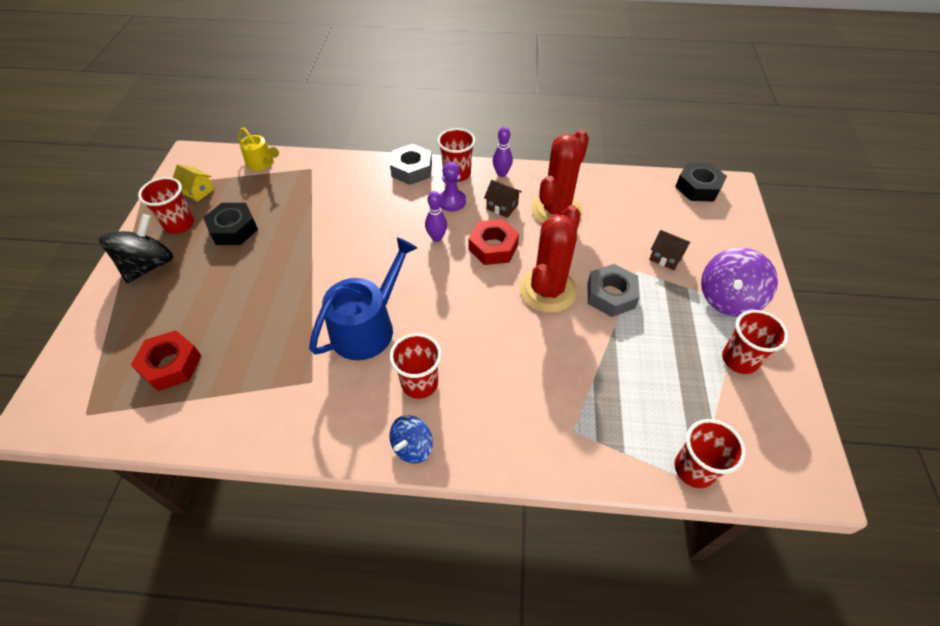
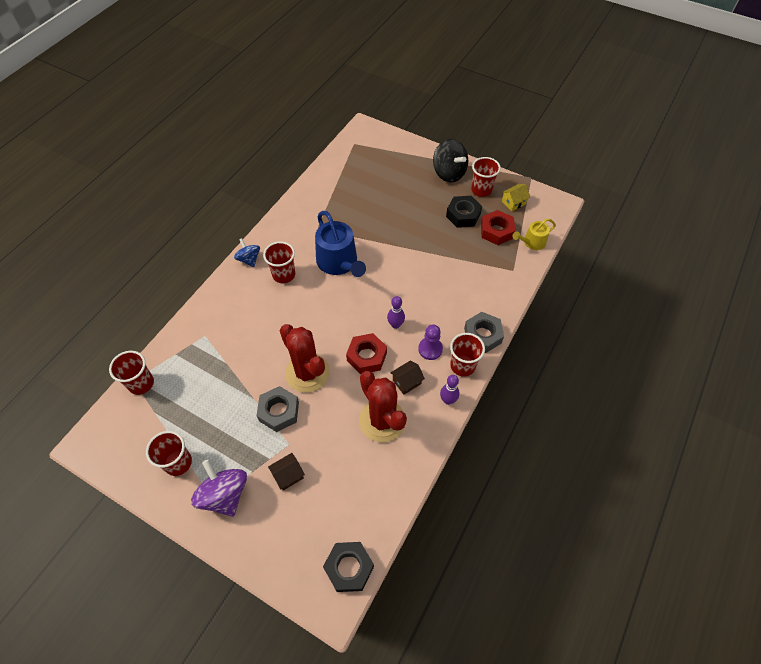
camera: 115 degrees right, 5 degrees up
(171, 365) = (365, 175): red nut -> red nut (496, 231)

